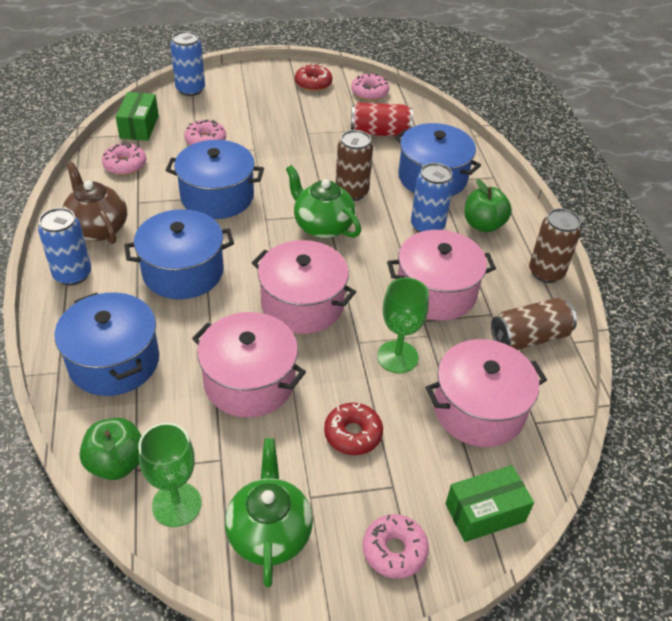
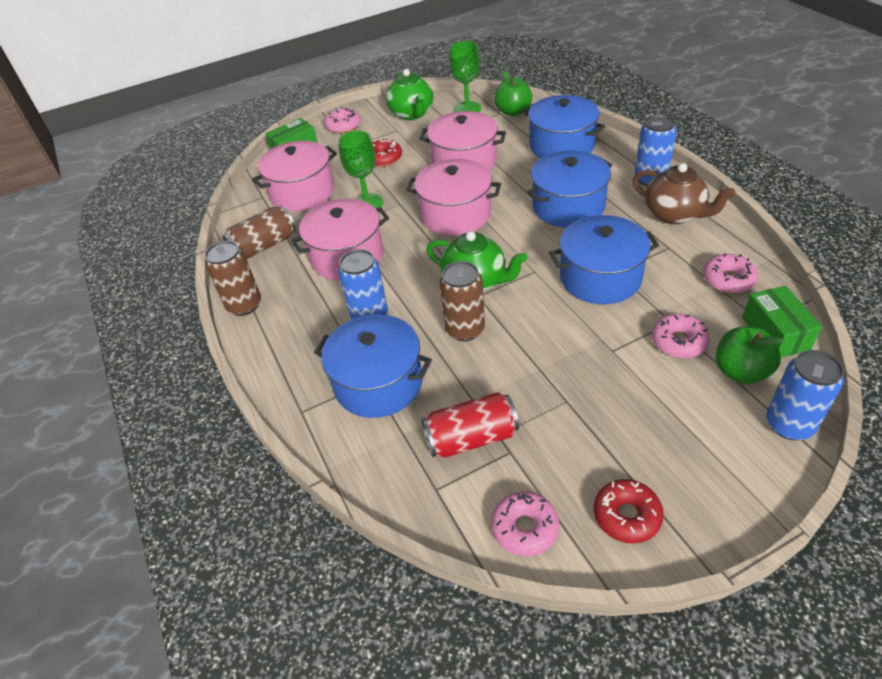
camera: 170 degrees right, 0 degrees up
(483, 225) = (309, 337): green apple -> green apple (740, 371)

